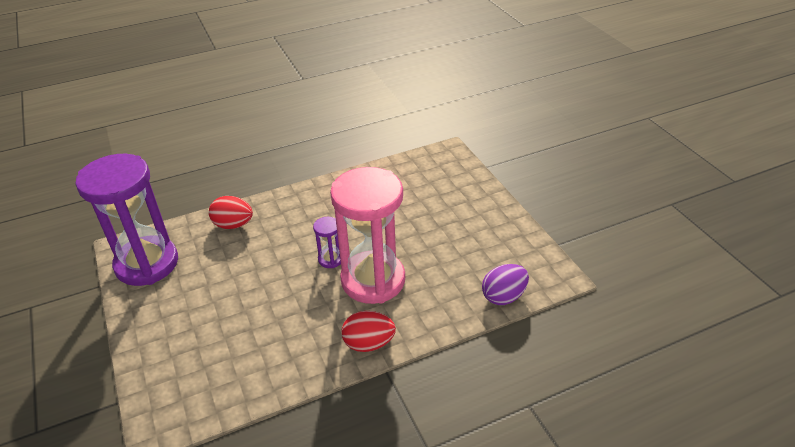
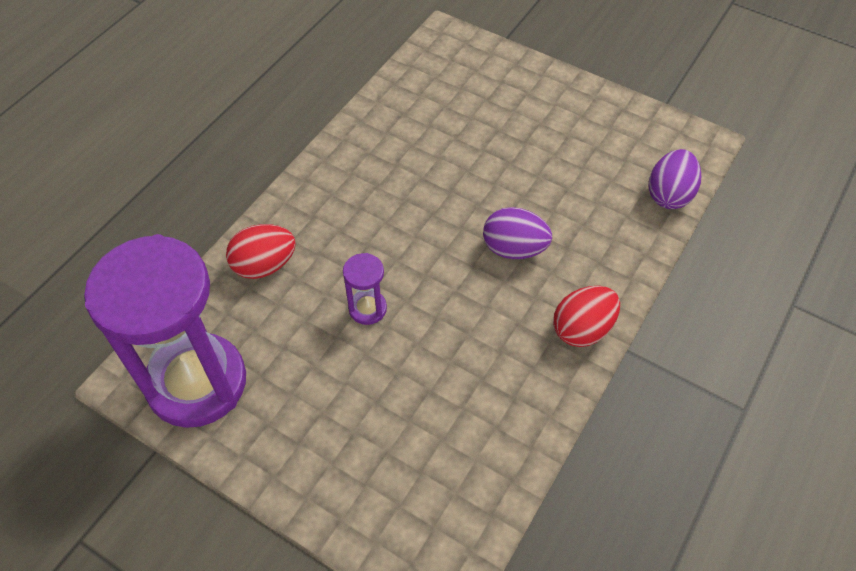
camera: 35 degrees left, 15 degrees up
(330, 259) = (439, 248): purple hourglass -> purple hourglass (367, 308)
(373, 280) = (514, 249): pink hourglass -> purple egg

